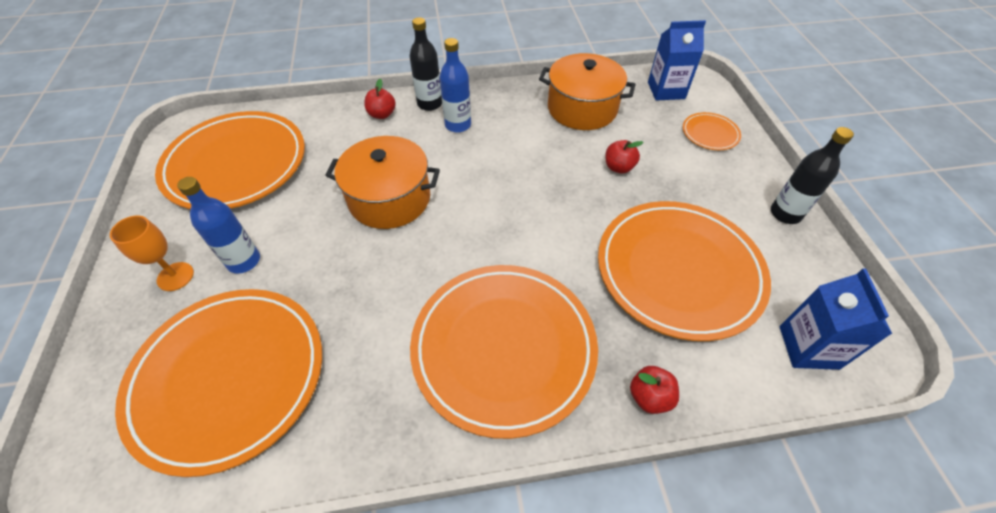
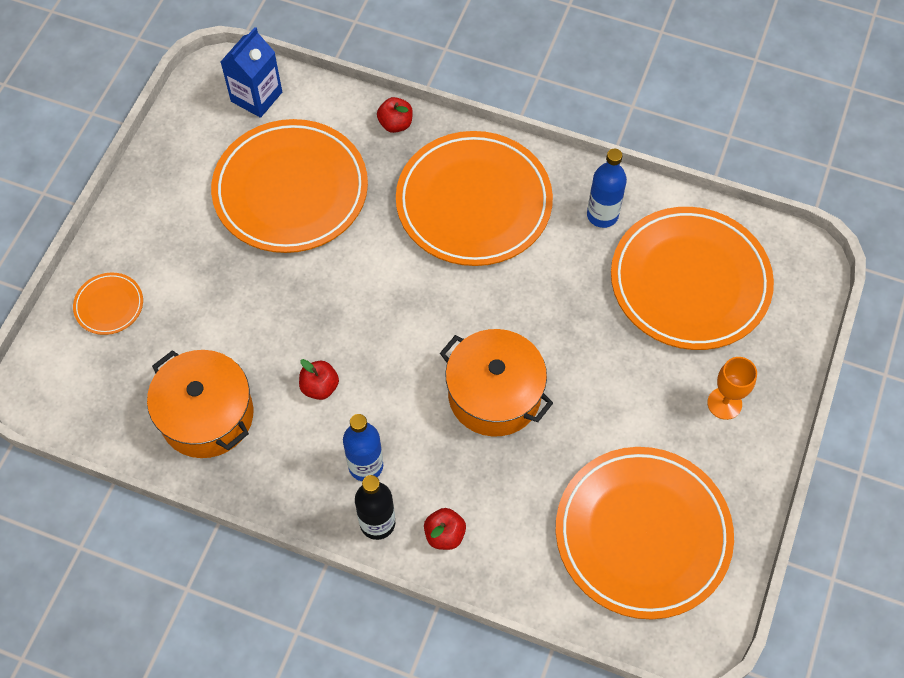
camera: 150 degrees left, 10 degrees up
(244, 261) = (658, 389): blue bottle -> blue bottle (602, 215)
(618, 167) = (242, 314): red apple -> red apple (320, 387)
(666, 90) = (85, 391): blue carton -> none
(785, 214) = (146, 189): black bottle -> none

